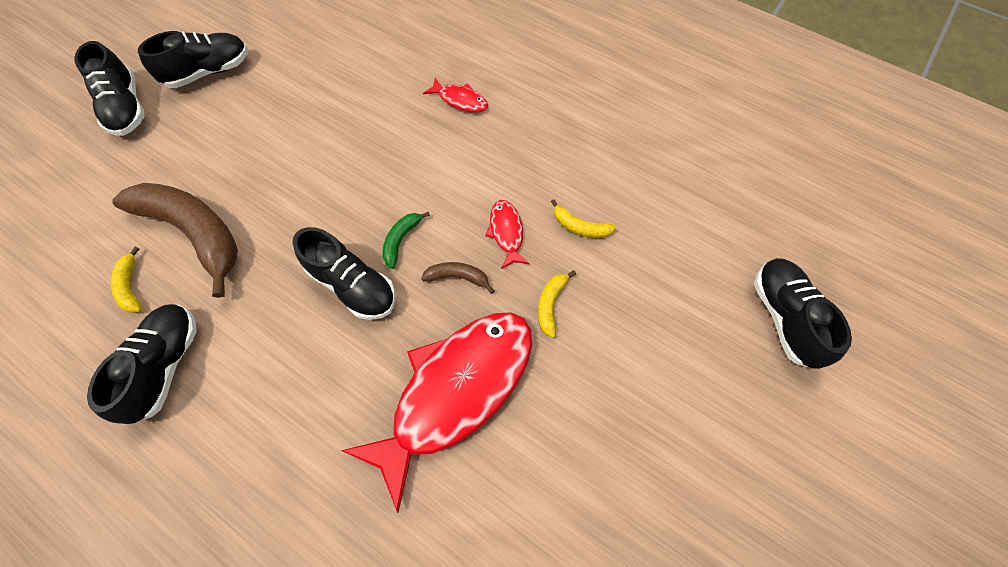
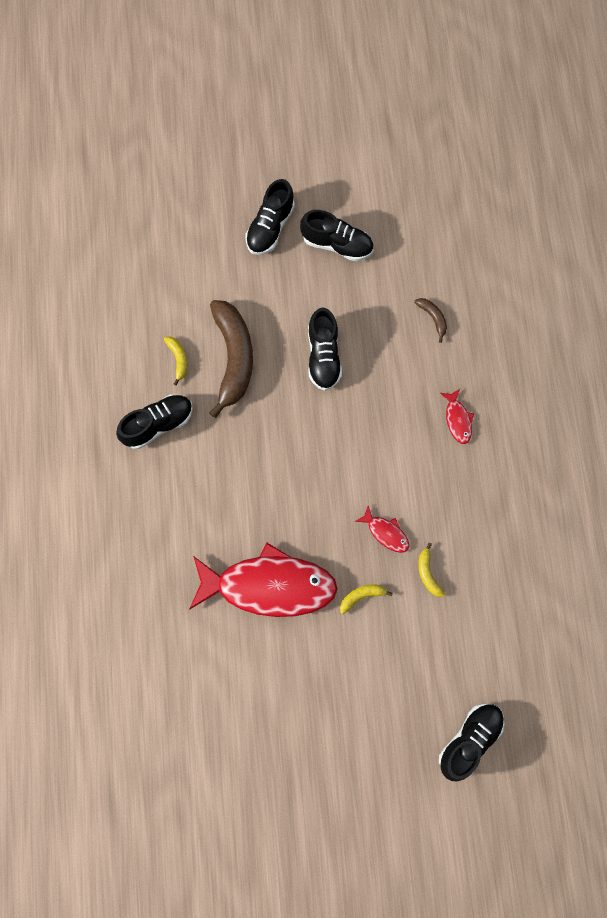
camera: 50 degrees right, 10 degrees up
(131, 286) = (178, 359): yellow banana -> yellow banana turned 135 degrees clockwise
(353, 285) = (278, 476): black shoe -> black shoe (323, 356)
(401, 240) = (328, 476): green banana -> none
(458, 277) = (333, 529): brown banana -> brown banana (433, 318)
(506, 232) = (386, 532): red fish -> red fish turned 90 degrees clockwise

